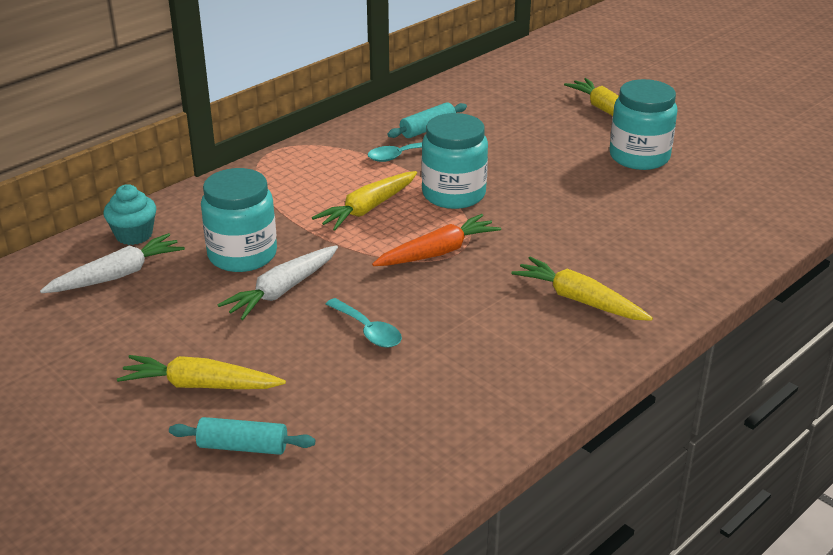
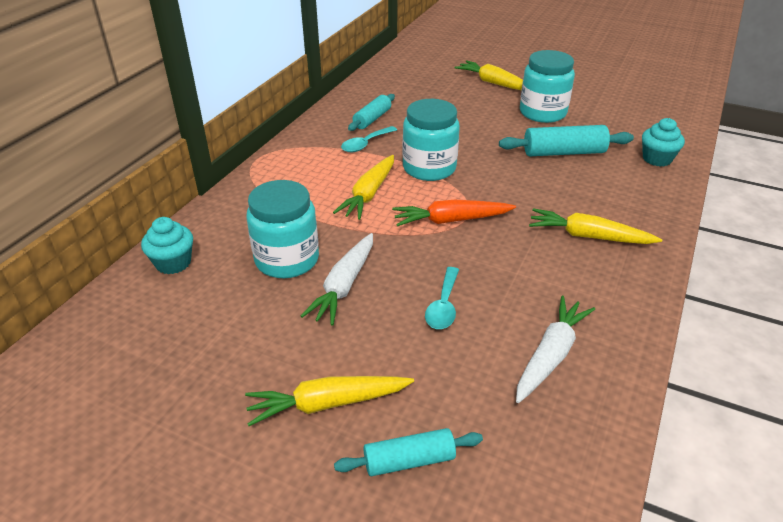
camera: 20 degrees left, 5 degrees up
(117, 275) = (179, 308): white carrot -> white carrot (550, 355)
(368, 330) = (443, 306): turquoise spoon -> turquoise spoon turned 75 degrees clockwise
(437, 252) = (451, 220): orange carrot -> orange carrot turned 135 degrees counterclockwise
(627, 206) = (563, 152): none -> turquoise rolling pin
(739, 235) = (657, 159): none -> turquoise cupcake

